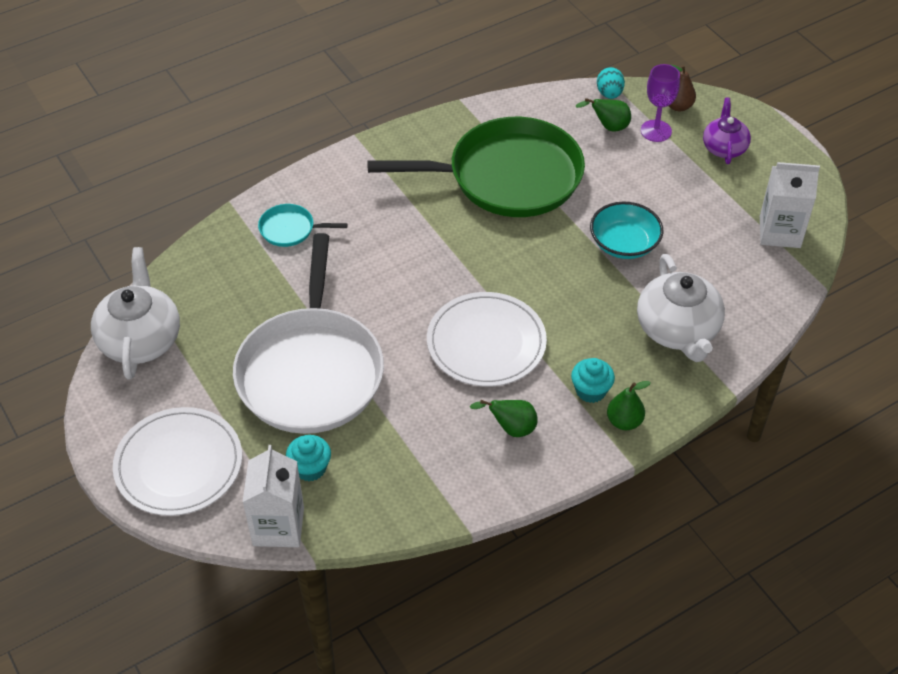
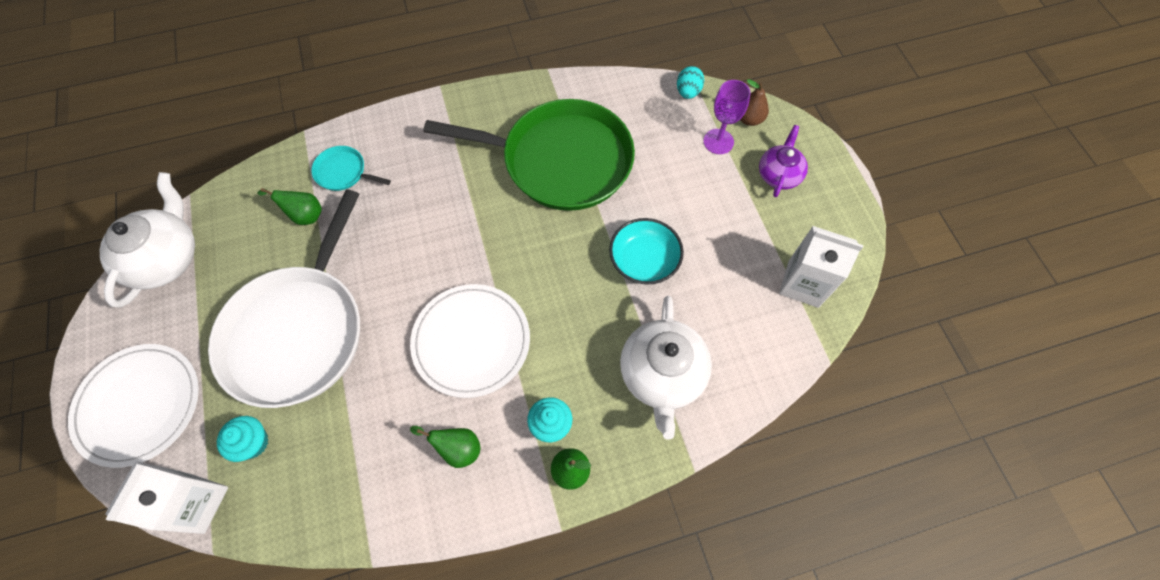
camera: 15 degrees right, 15 degrees up
(608, 127) = (674, 127): green pear -> green pear (304, 215)

